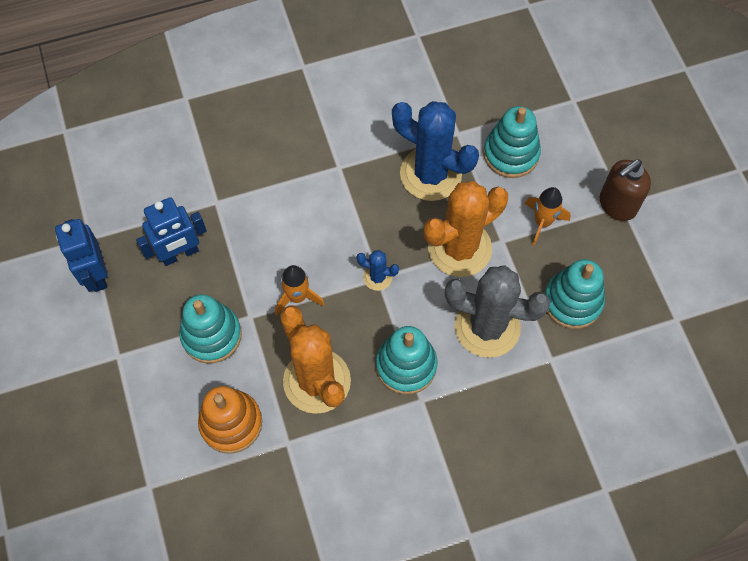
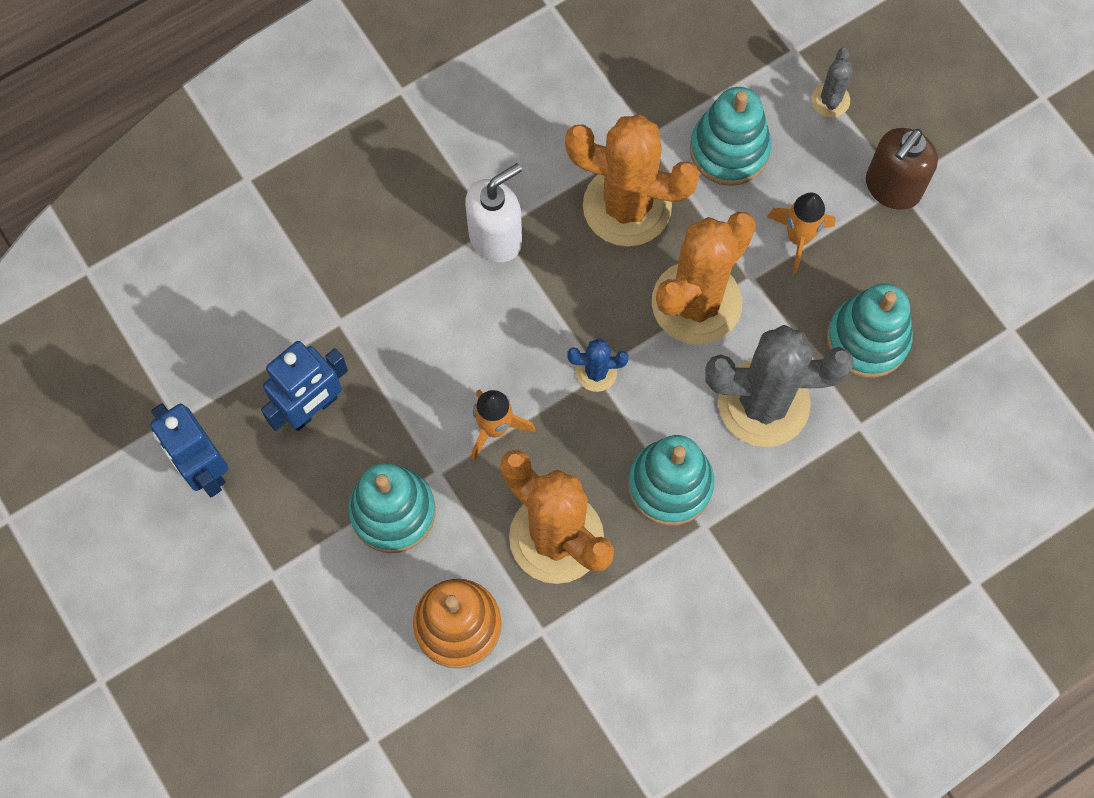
camera: 15 degrees left, 5 degrees up
(336, 173) = (496, 237): none -> white soap dispenser
(430, 174) = (627, 206): blue cactus -> orange cactus
(589, 138) = (830, 100): none -> grey cactus

